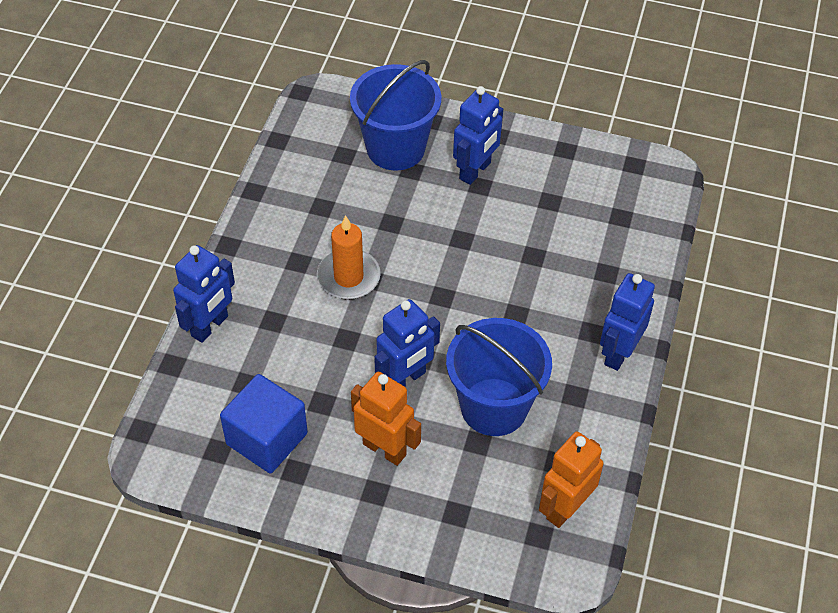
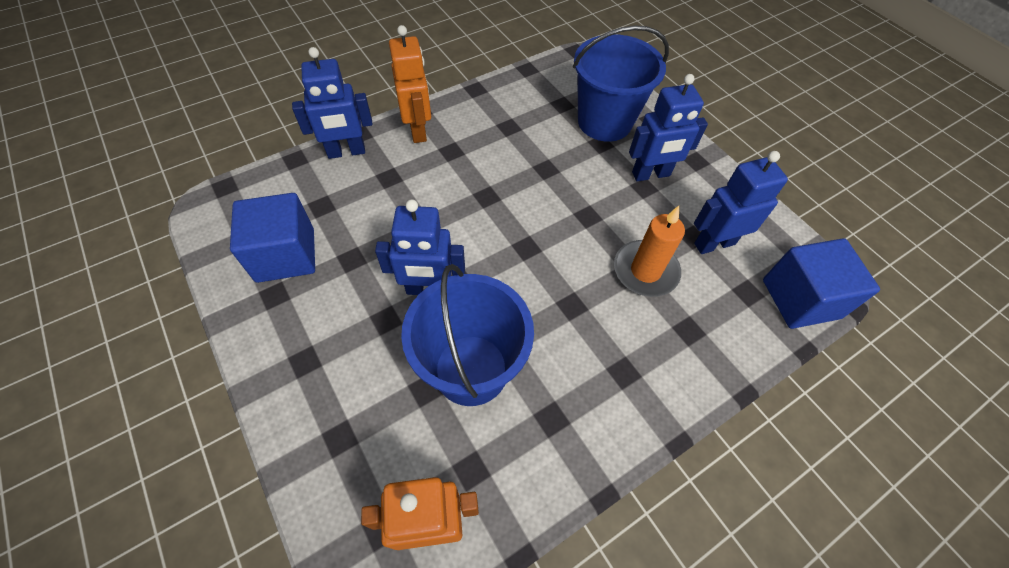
camera: 40 degrees right, 5 degrees up
(348, 277) = (473, 184): orange candle -> orange candle (645, 271)
(384, 449) = (351, 332): orange robot -> orange robot (418, 130)
(618, 353) = (631, 412): blue robot -> blue robot (714, 243)
(656, 197) = (800, 299): none -> blue cube

